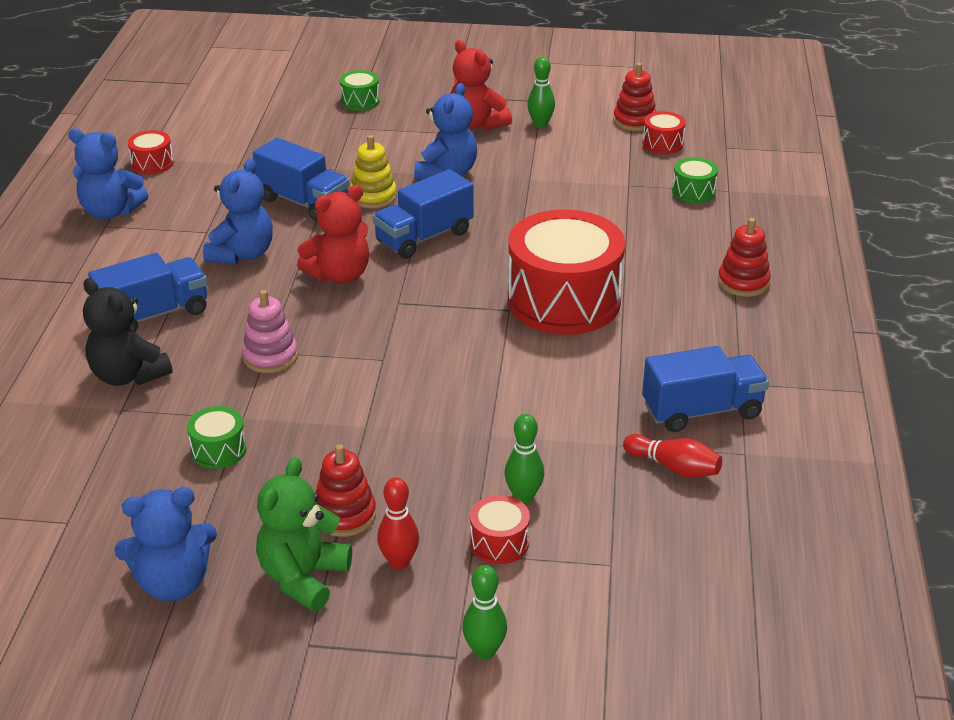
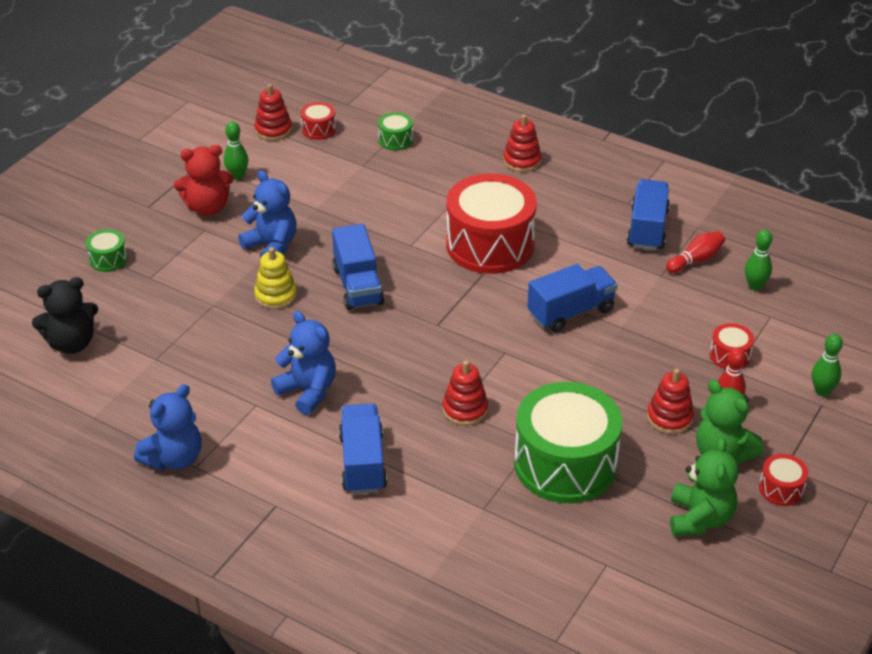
camera: 65 degrees left, 5 degrees up
(128, 375) = (440, 495): black teddy bear -> black teddy bear (72, 343)
(152, 163) = (108, 414): red drum -> red drum (781, 489)
(173, 583) = (699, 519): blue teddy bear -> green teddy bear
(218, 450) = (565, 464): green drum -> green drum, size x2.36
(270, 356) = (465, 409): pink stacking toy -> red stacking toy
(303, 202) = (253, 336): blue truck -> blue truck (571, 312)
(339, 275) = (379, 345): red teddy bear -> none
(523, 496) = (691, 331): green bowling pin -> green bowling pin (755, 286)

